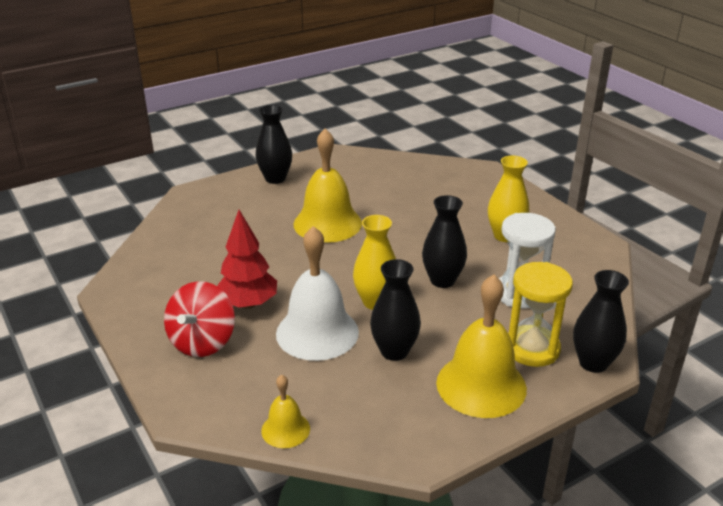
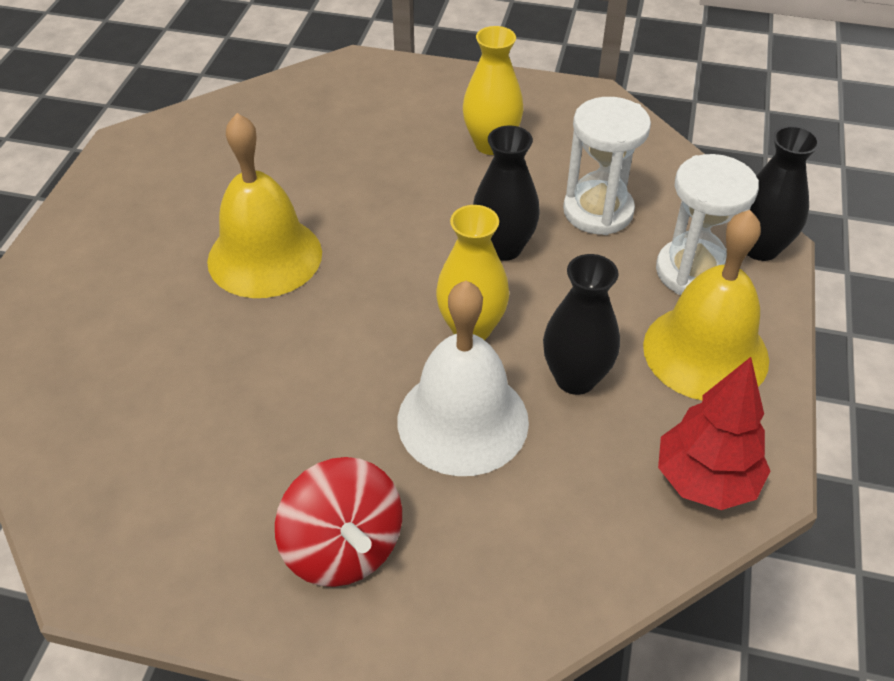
camera: 45 degrees left, 15 degrees up
(248, 304) = (324, 446): red tree -> red tree (705, 481)
(275, 178) = (94, 231): black vase -> none
(285, 429) = (602, 576): yellow bell -> none
(532, 349) = (692, 271): yellow hourglass -> white hourglass

